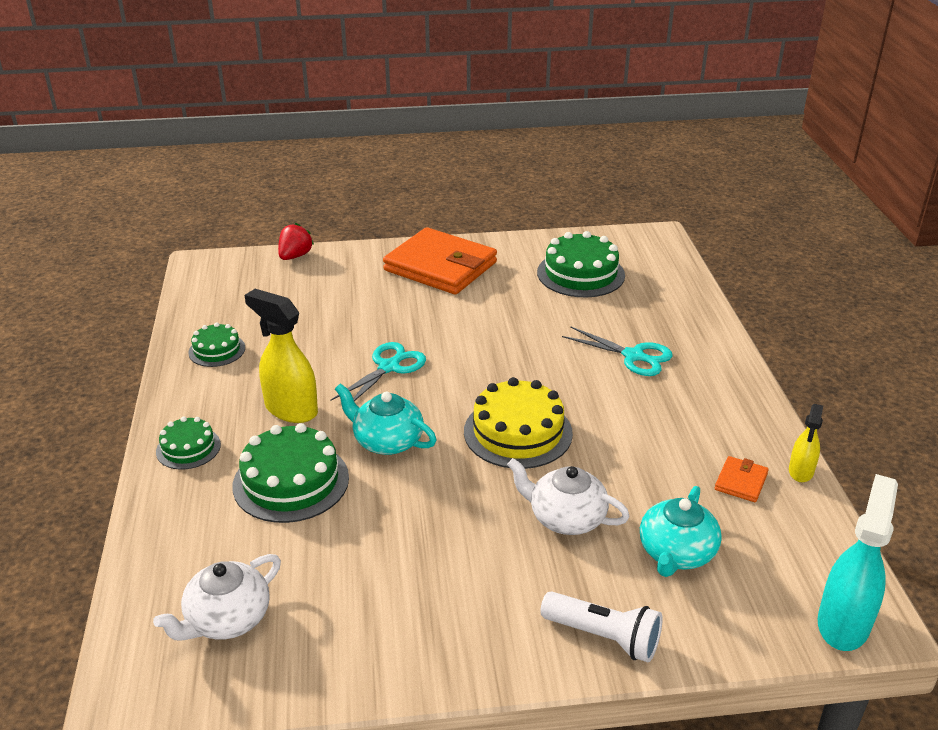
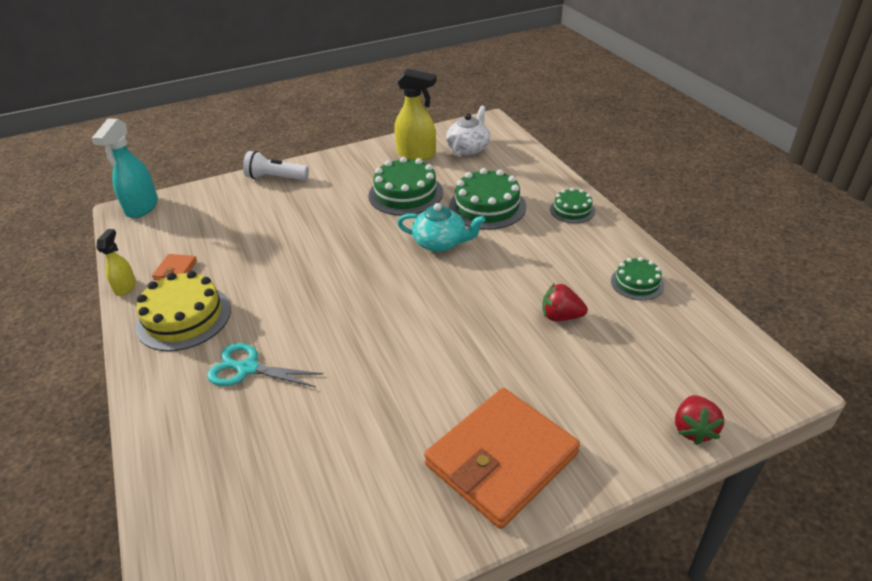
camera: 165 degrees right, 5 degrees up
(290, 409) = (528, 249): yellow spray bottle -> yellow spray bottle (416, 154)
(319, 338) = (561, 316): none -> red strawberry
(389, 367) = (476, 302): turquoise scissors -> none
(440, 266) = (501, 459): orange wallet -> orange wallet turned 60 degrees counterclockwise
(518, 432) = (345, 270): yellow cake -> yellow cake (184, 317)
(566, 518) = (301, 223): white teapot -> none
(580, 274) = (312, 495): green cake -> green cake (405, 194)
(676, 553) = (231, 220): turquoise teapot -> none

